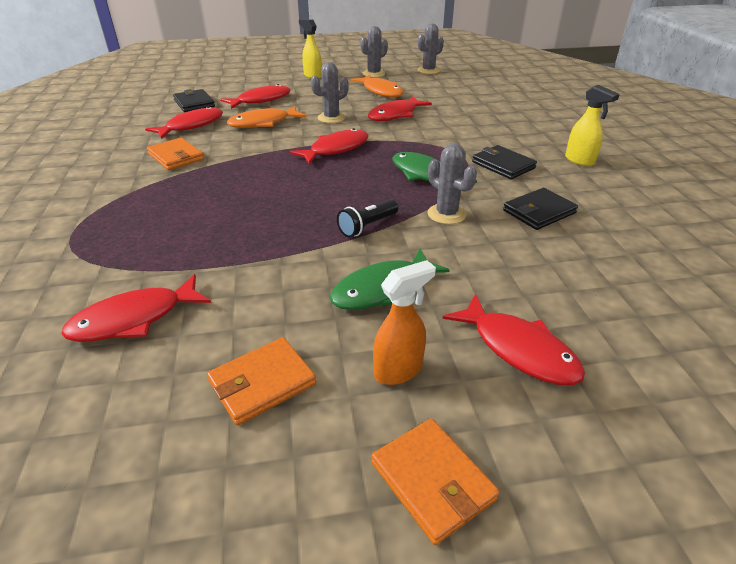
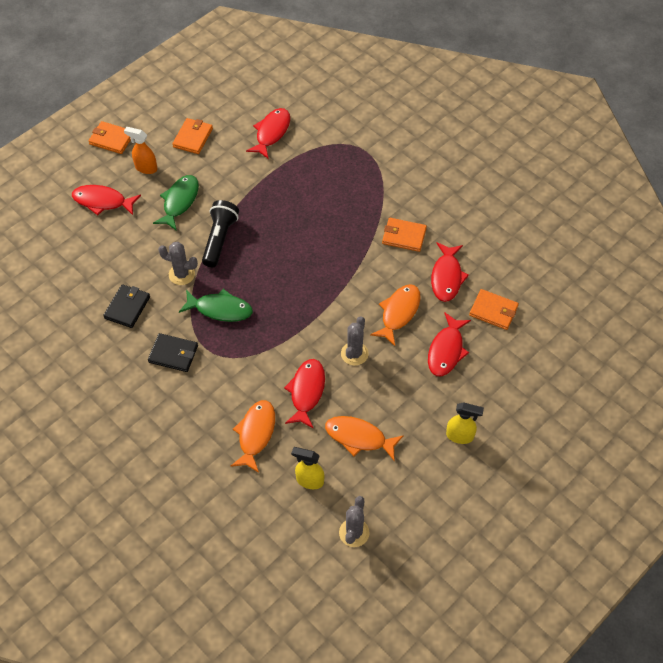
camera: 145 degrees right, 20 degrees up
(194, 103) = (493, 311): black wallet -> orange wallet
(336, 149) = (307, 307): red fish -> none
(367, 226) = (219, 239): black flashlight -> black flashlight, size x1.56
(374, 74) = (404, 483): grey cactus -> none
(399, 370) = (146, 168): orange spray bottle -> orange spray bottle turned 90 degrees clockwise
(459, 111) = (256, 434): none -> orange fish
(580, 160) = (119, 394): yellow spray bottle -> yellow spray bottle (309, 480)

